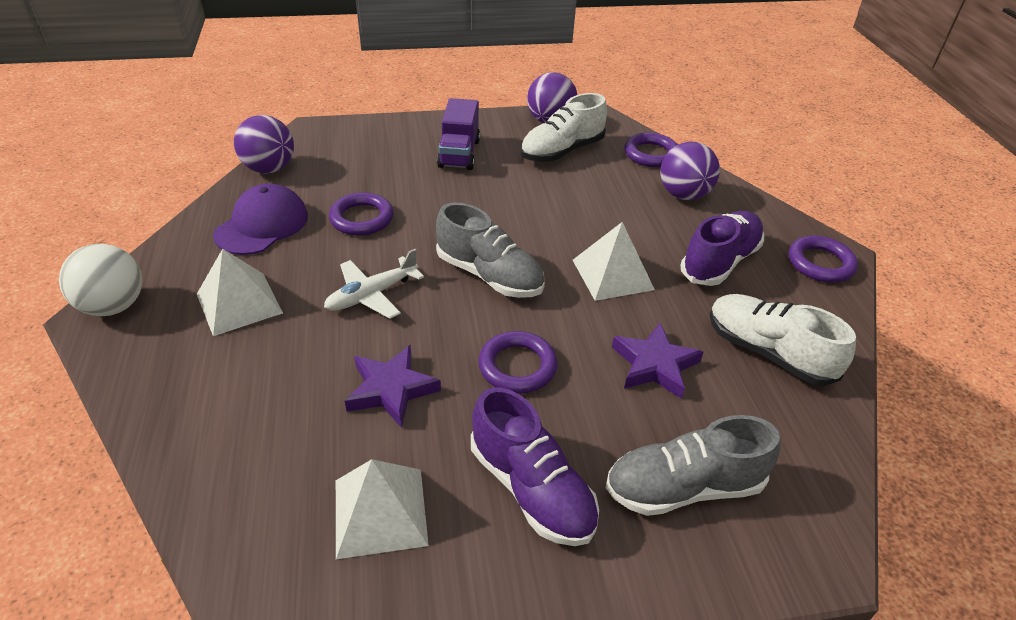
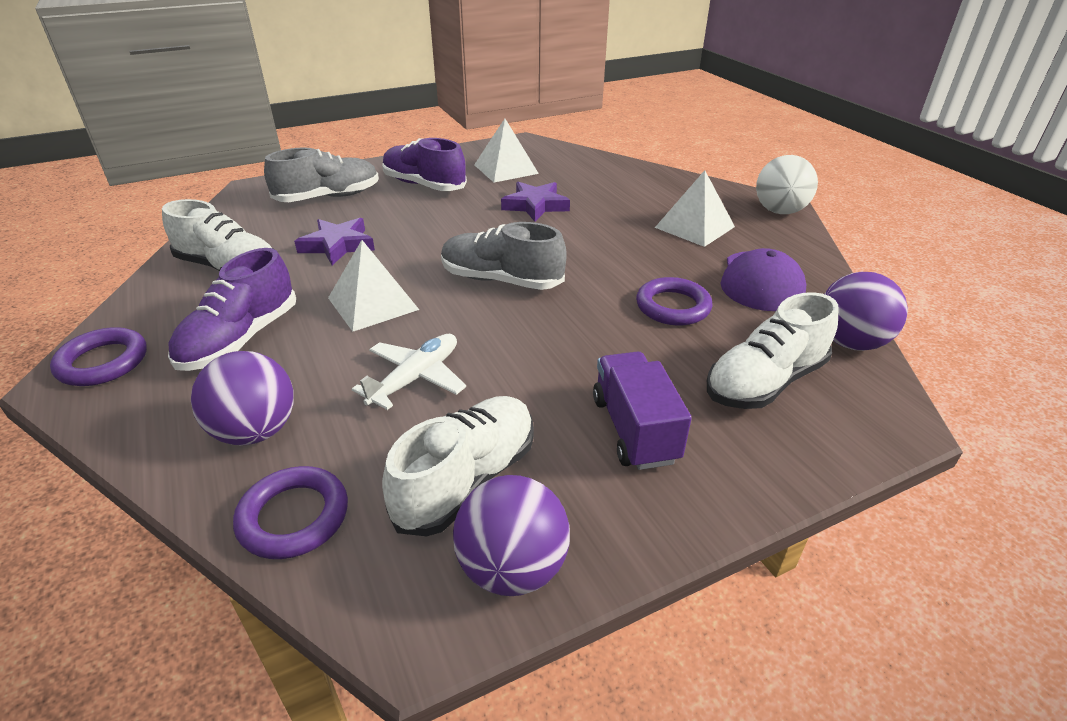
camera: 165 degrees right, 5 degrees down
(358, 159) = (764, 382): none -> white shoe
(372, 295) = (597, 248): white plane -> white plane (416, 378)
(517, 366) = (450, 228): purple ring -> none

